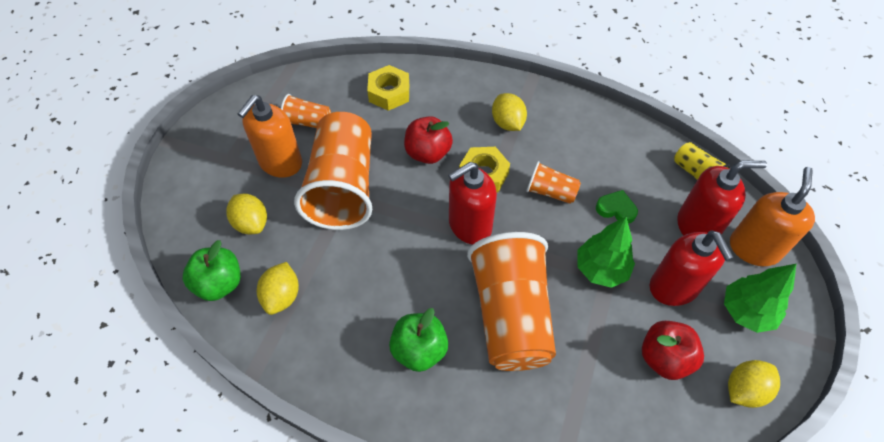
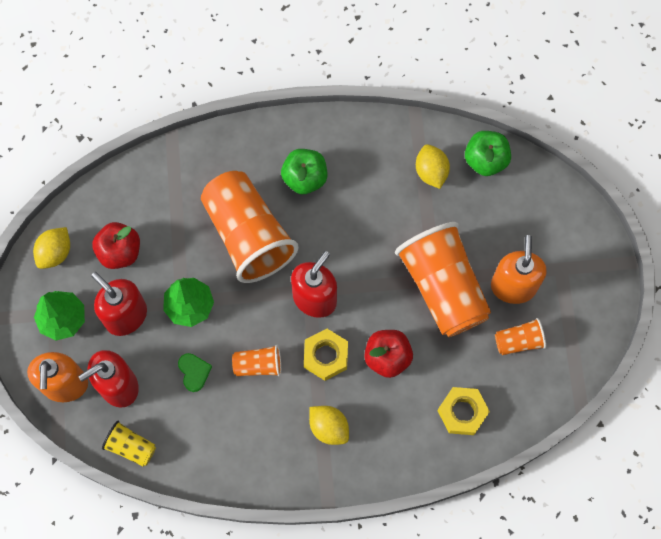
camera: 155 degrees right, 15 degrees up
(251, 223) = (497, 219): yellow lemon -> none
(616, 209) = (194, 372): green heart -> green heart turned 105 degrees counterclockwise

